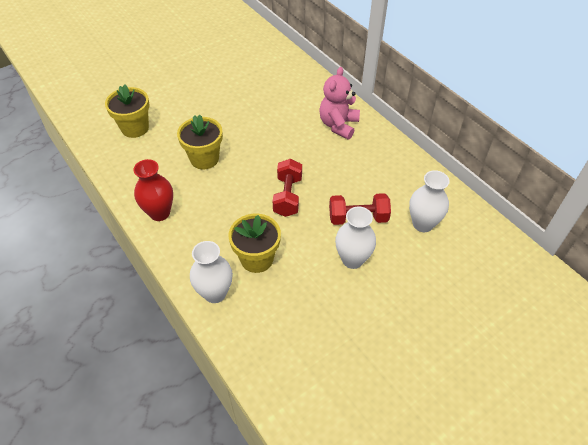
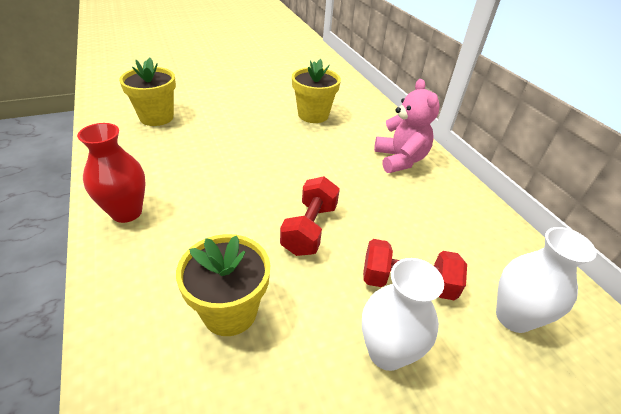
camera: 10 degrees right, 10 degrees down
(204, 159) = (219, 162): yellow flower pot -> yellow flower pot (313, 115)
(215, 293) = (136, 355): white vase -> none
(338, 125) = (400, 160): pink teddy bear -> pink teddy bear turned 135 degrees clockwise

